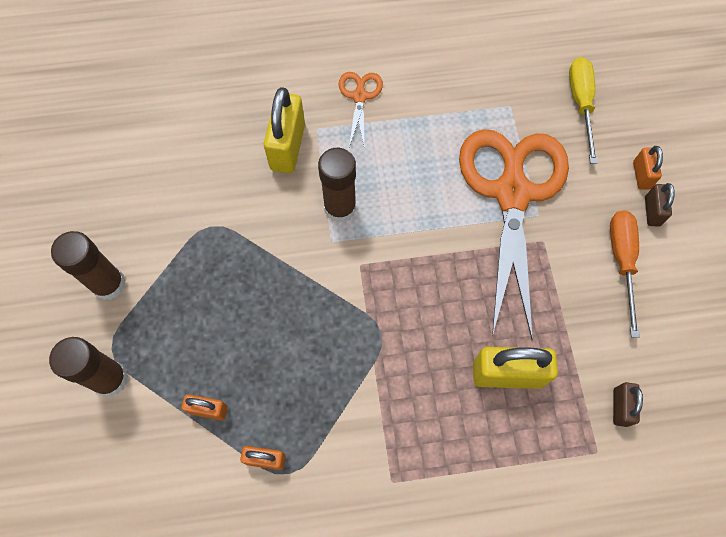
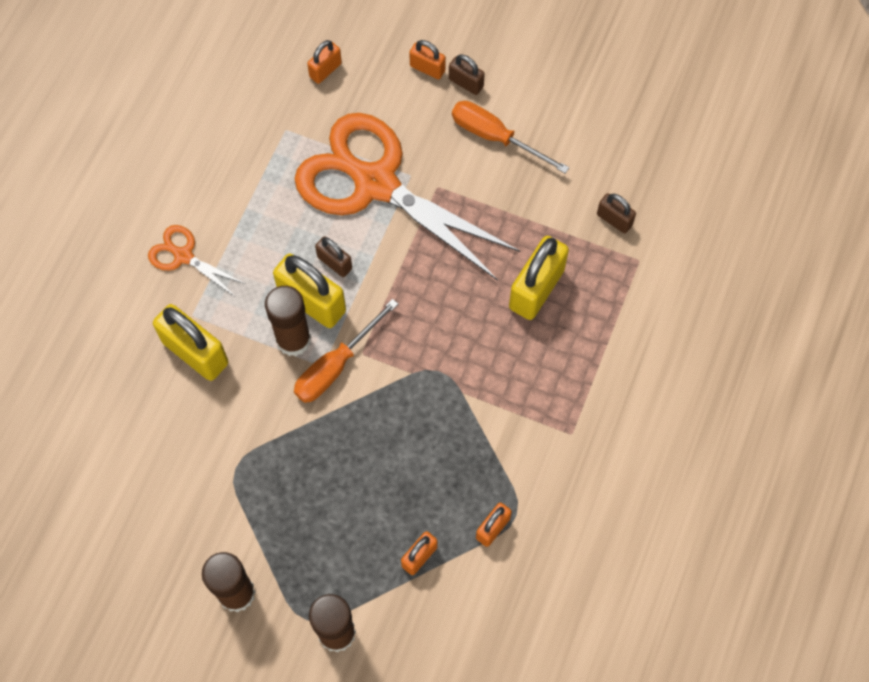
camera: 60 degrees left, 0 degrees up
(337, 251) = (336, 365): none -> orange screwdriver
(380, 204) = (312, 302): none -> yellow padlock
(423, 201) = (334, 263): none -> brown padlock
(581, 104) = (325, 70): yellow screwdriver -> orange padlock

